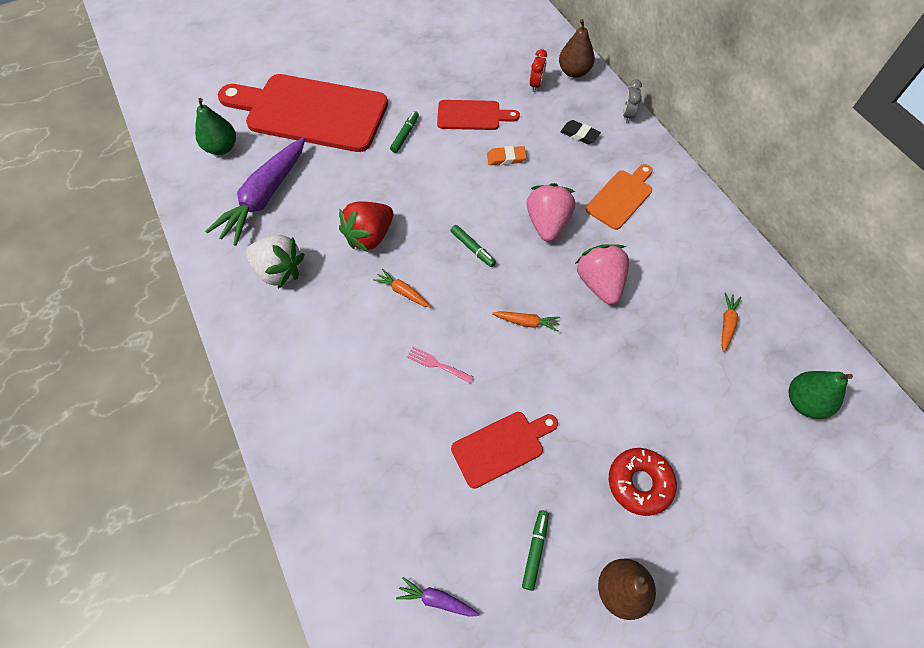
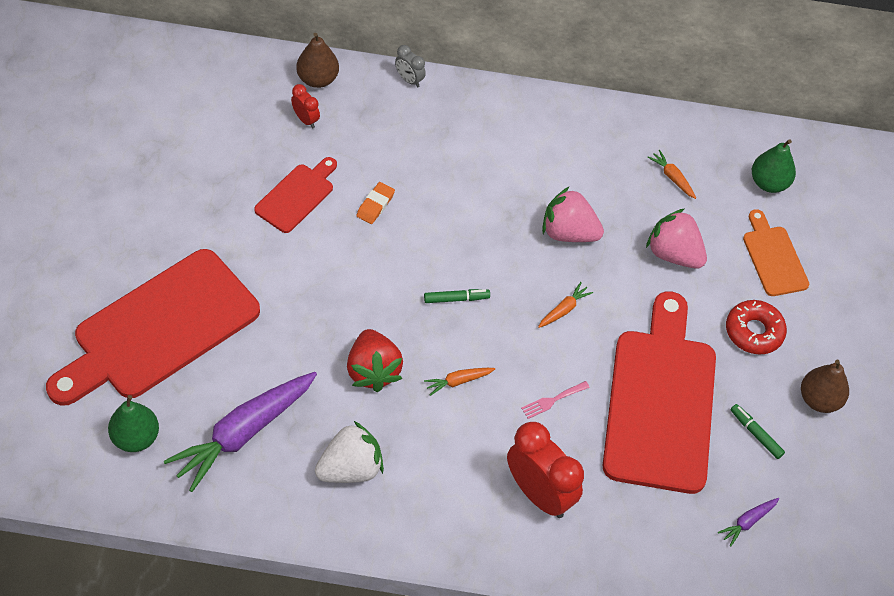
camera: 60 degrees left, 5 degrees down
(264, 197) = (243, 433): purple carrot -> purple carrot turned 75 degrees clockwise
(344, 406) = (539, 494): none -> red clock
(405, 135) = (270, 266): green marker -> none
(501, 447) = (660, 402): red cutting board -> red cutting board, size x2.08
(547, 223) = (477, 226): pink strawberry -> pink strawberry (673, 254)
(579, 134) = (399, 131): black eraser -> none
(621, 197) = (495, 153): orange cutting board -> orange cutting board (773, 257)

